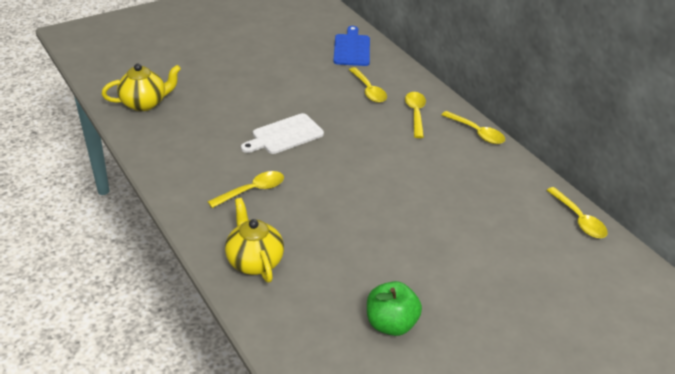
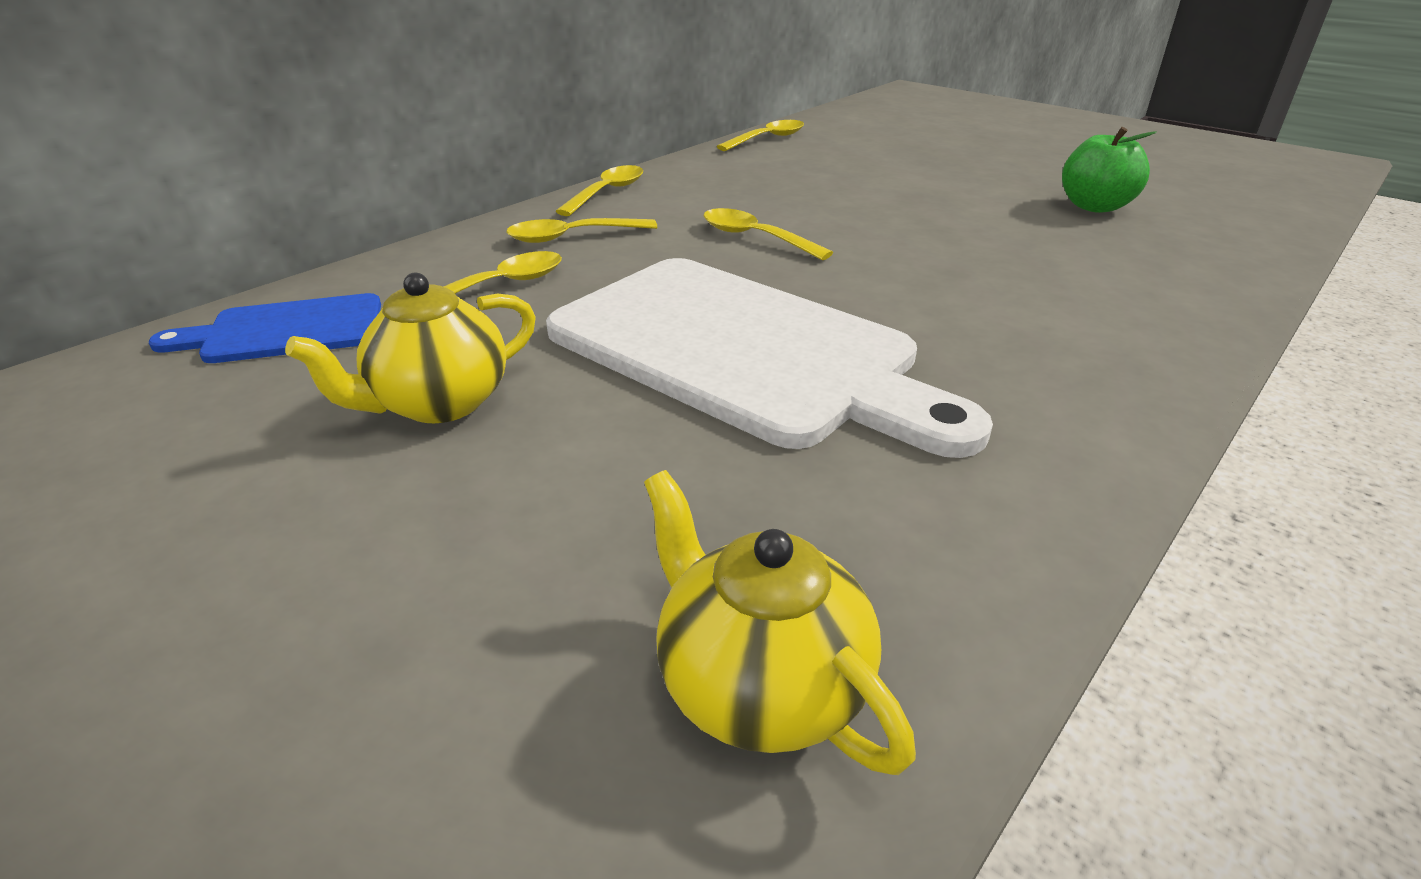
camera: 105 degrees left, 5 degrees down
(252, 190) = (971, 350): yellow spoon -> yellow spoon (755, 238)
(254, 261) = (1144, 309): yellow teapot -> yellow teapot (439, 403)
(285, 135) = (742, 350): white cutting board -> white cutting board, size x2.03

